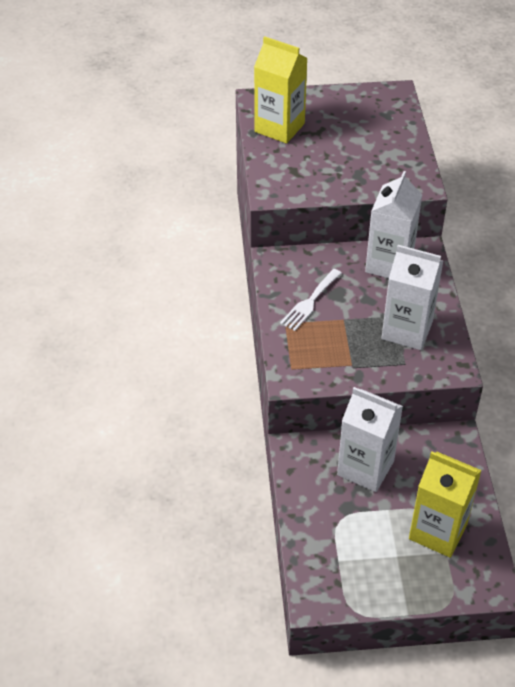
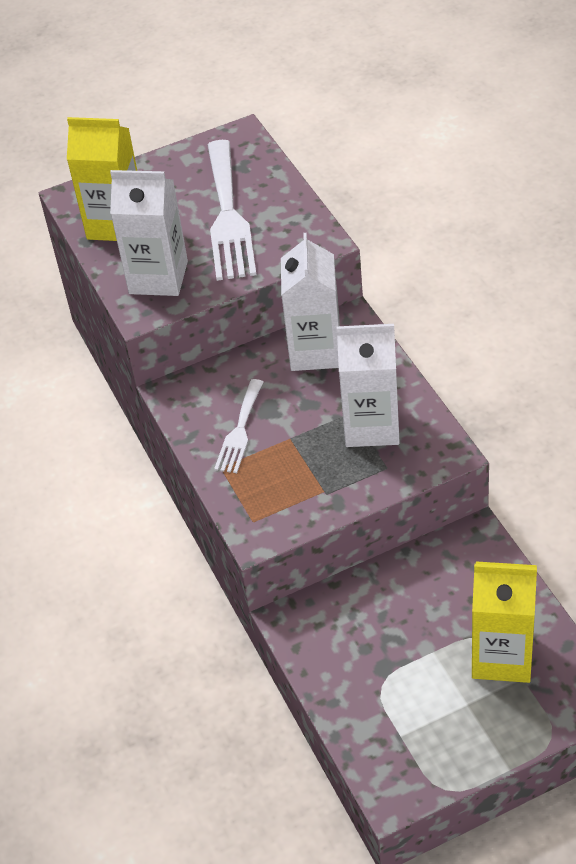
camera: 15 degrees left, 0 degrees up
(361, 146) = (228, 216): none -> white fork
(365, 468) = (385, 611): white carton -> white carton (158, 277)

